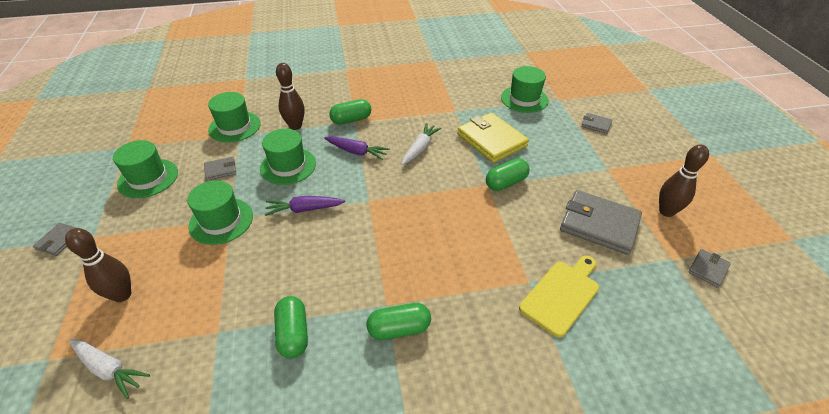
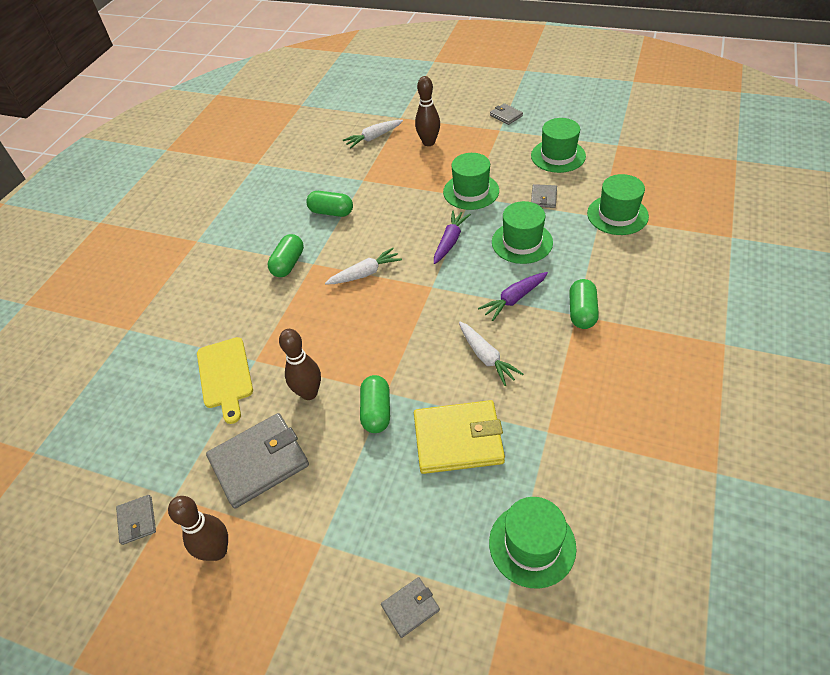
camera: 125 degrees right, 5 degrees up
(295, 126) = (593, 261): brown bowling pin -> brown bowling pin (309, 393)
(377, 252) = (365, 273): none -> white carrot

